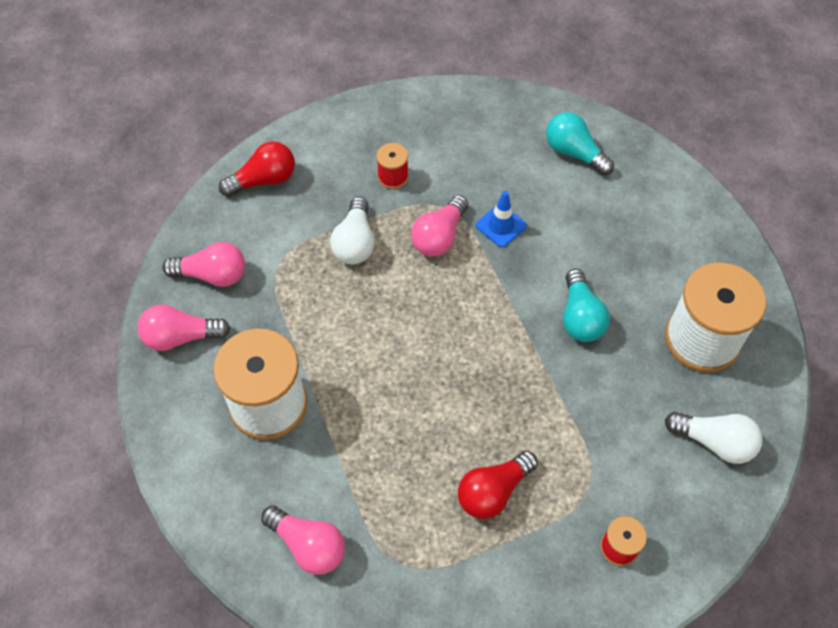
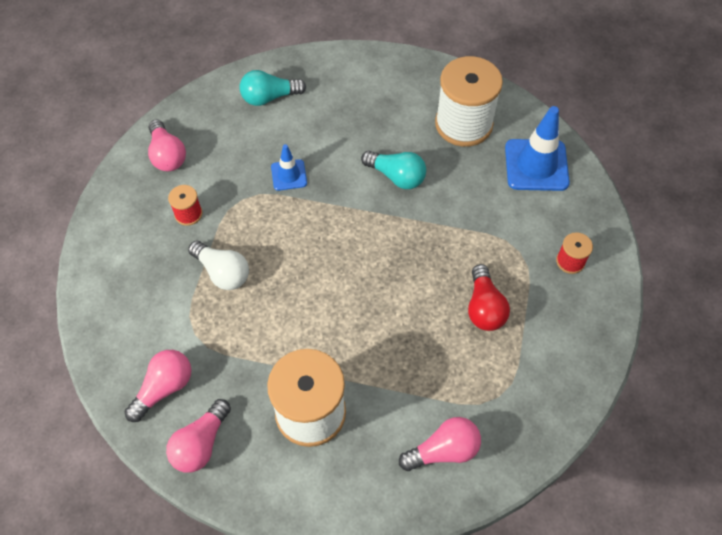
camera: 55 degrees left, 0 degrees up
(263, 180) = (109, 301): red light bulb -> none
(439, 236) = (265, 216): pink light bulb -> pink light bulb (167, 155)
(714, 442) = (536, 165): white light bulb -> blue traffic cone

